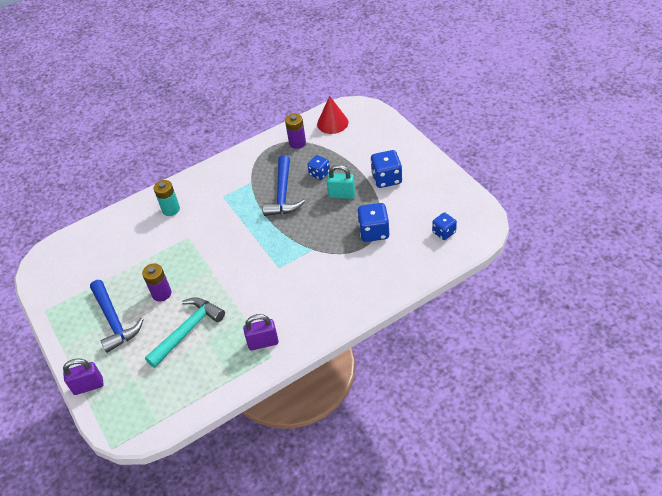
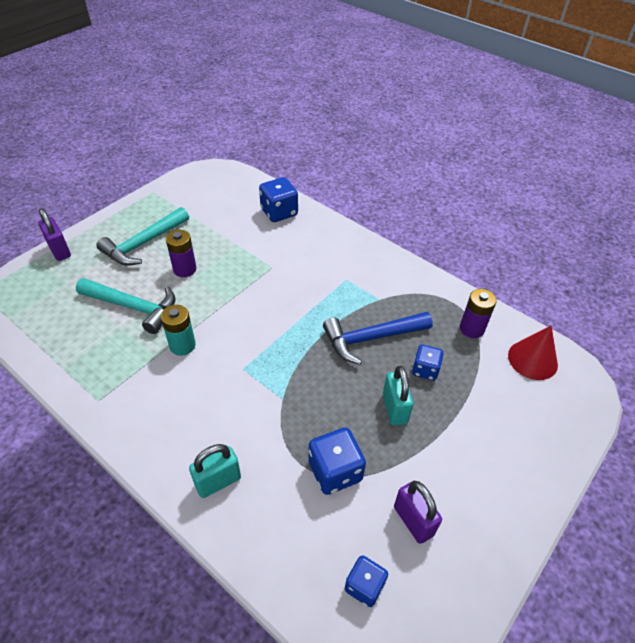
camera: 65 degrees right, 0 degrees up
(114, 321) = (143, 243): blue hammer -> turquoise hammer
(171, 209) = (310, 240): turquoise battery -> turquoise battery (182, 345)
(263, 343) = (118, 385): purple padlock -> purple padlock (413, 521)
(361, 290) = (218, 481): none -> turquoise padlock
(386, 178) = (451, 463): blue dice -> blue dice (279, 212)

